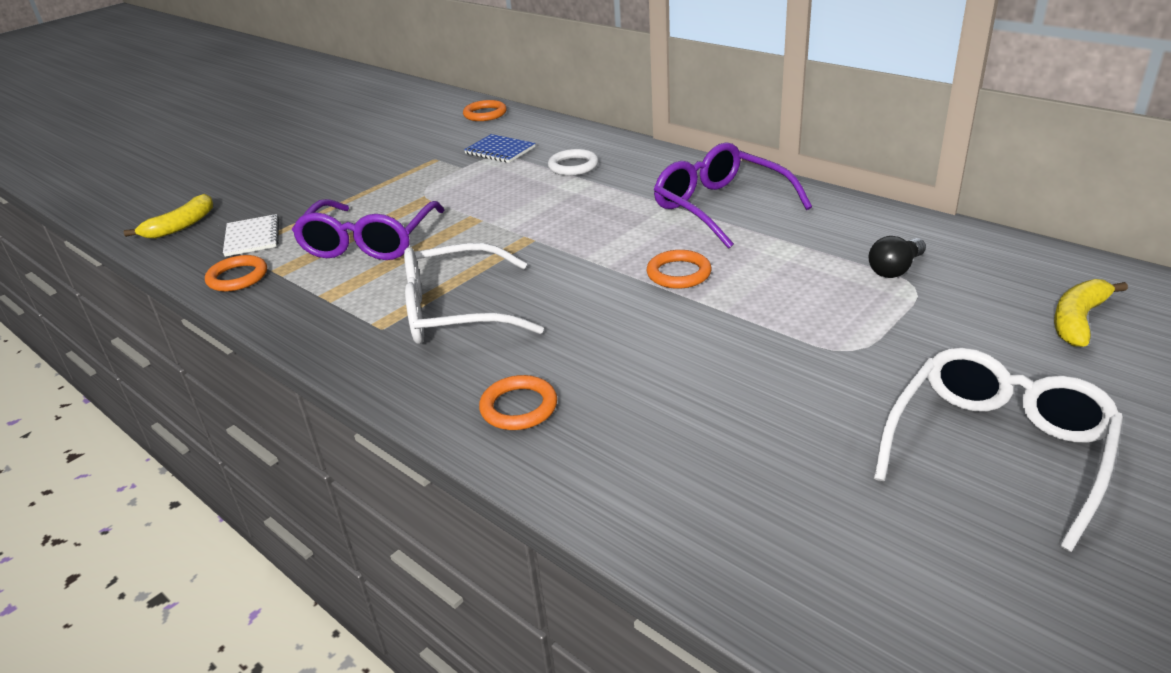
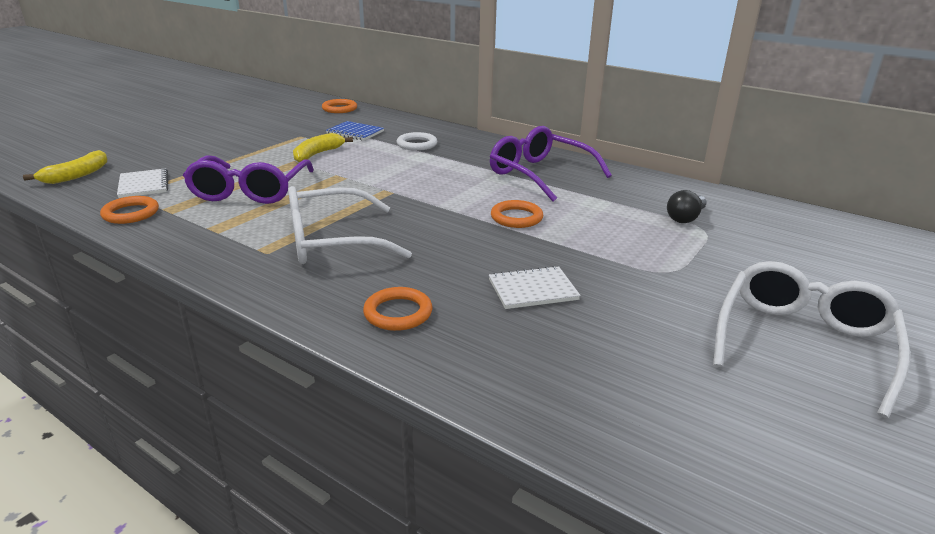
camera: 10 degrees left, 5 degrees down
(679, 376) = (532, 289): none -> white notebook
(1078, 320) = (832, 253): yellow banana -> yellow banana (317, 154)

